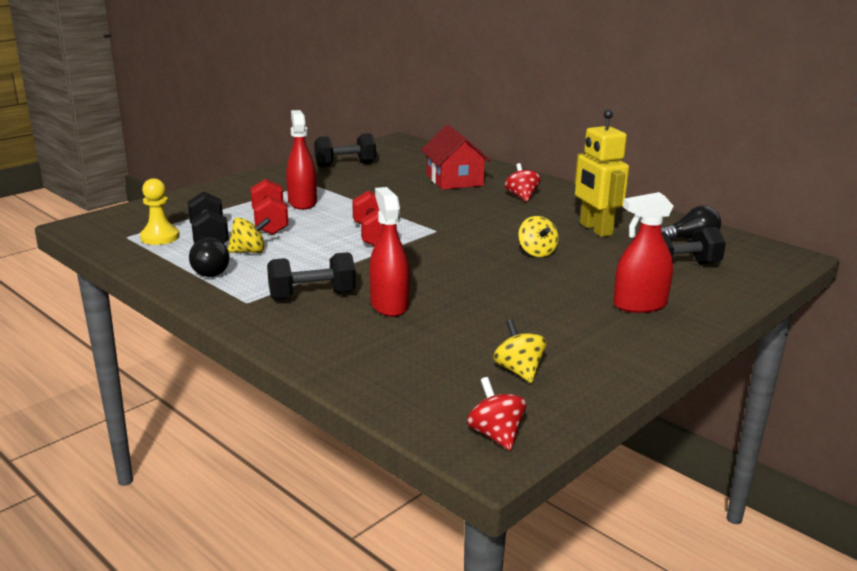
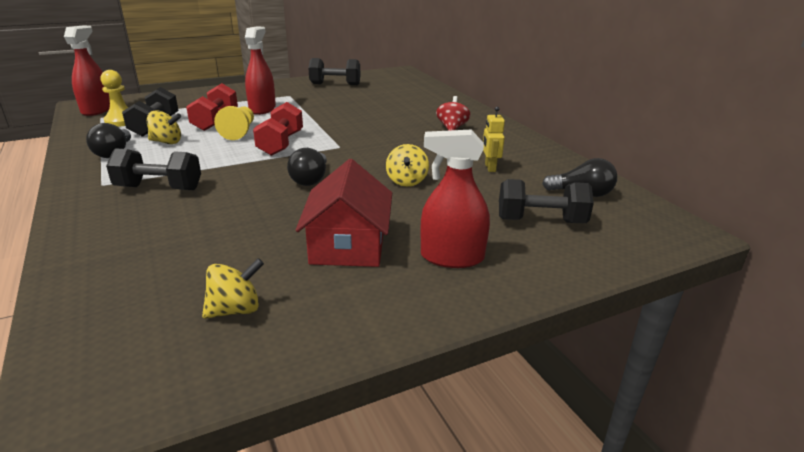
camera: 20 degrees right, 5 degrees up
(313, 230) = (239, 132): none -> yellow pawn
(389, 305) = (209, 209): red spray bottle -> red spray bottle (97, 110)
(448, 264) = (310, 179): none -> black light bulb
(454, 180) = (408, 106): red house -> red house (348, 245)
(495, 435) = (108, 391): red spinning top -> none
(519, 371) = (235, 310): yellow spinning top -> yellow spinning top turned 60 degrees clockwise
(595, 229) = (489, 167): yellow robot -> yellow robot, size x0.51

